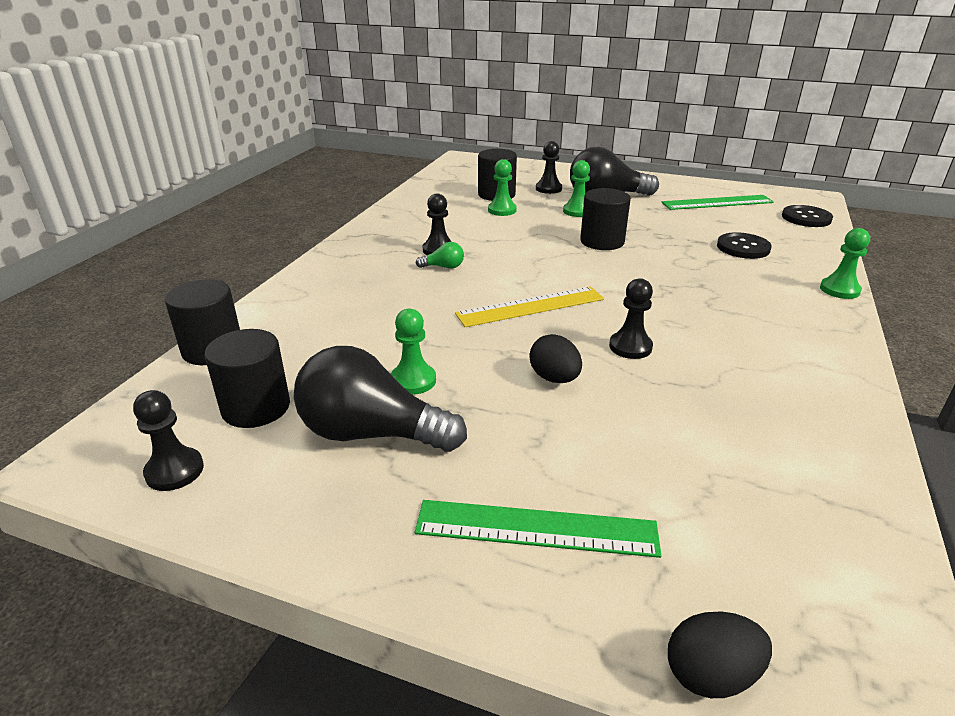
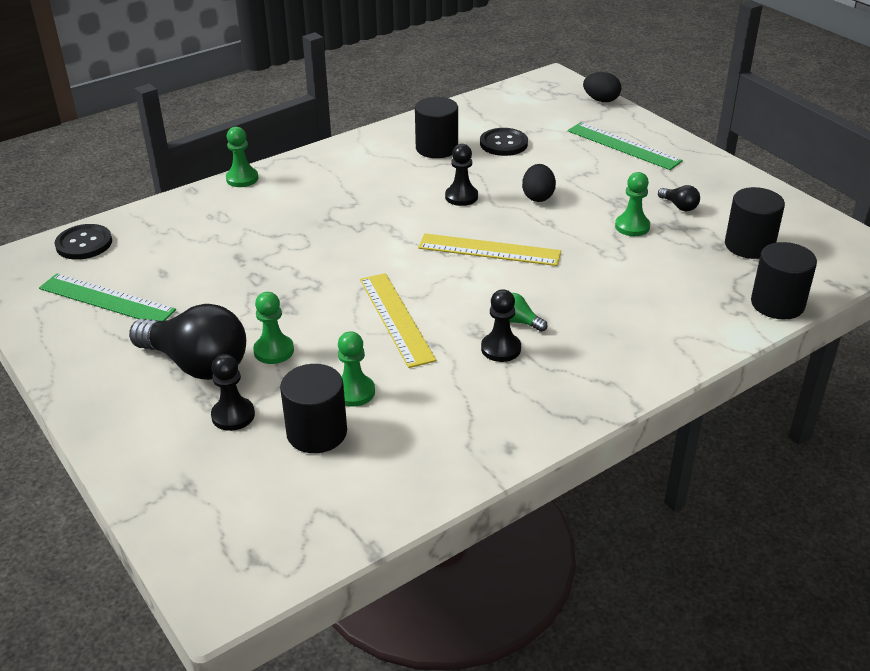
camera: 145 degrees left, 5 degrees up
(174, 471) = (805, 225): black pawn -> none
(371, 433) = (679, 206): black light bulb -> black light bulb, size x0.42
(532, 244) = (396, 318): none -> yellow ruler
(602, 241) = (325, 293): black cylinder -> black cylinder (436, 148)
(743, 247) = (219, 236): black button -> black button (503, 144)

